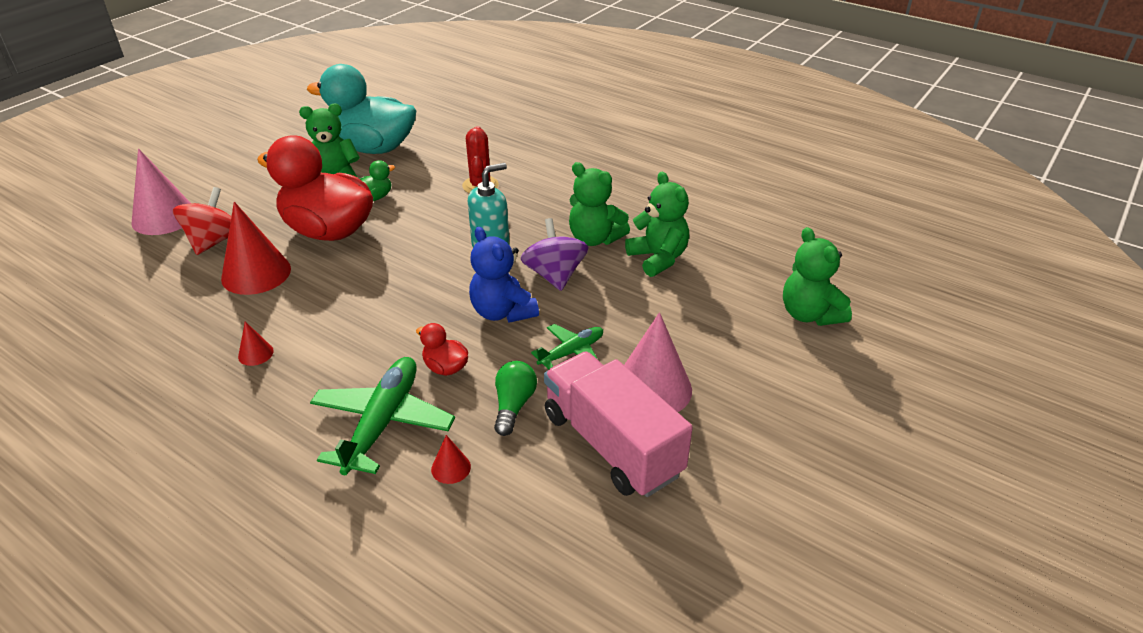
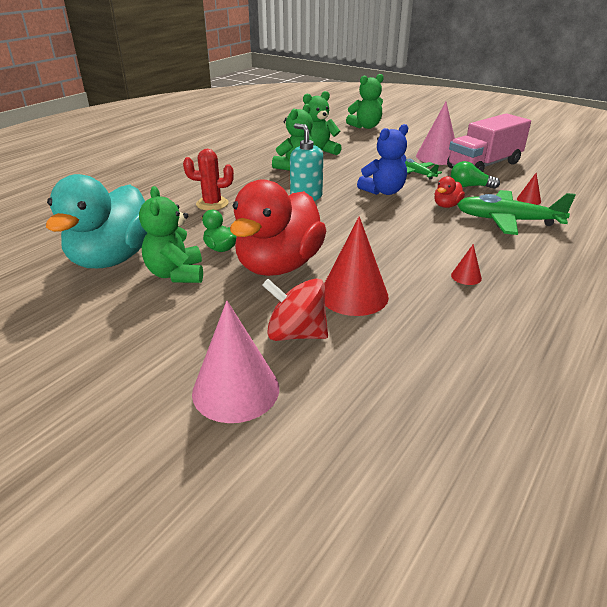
camera: 90 degrees left, 5 degrees down
(555, 275) = (339, 178): purple spinning top -> none

